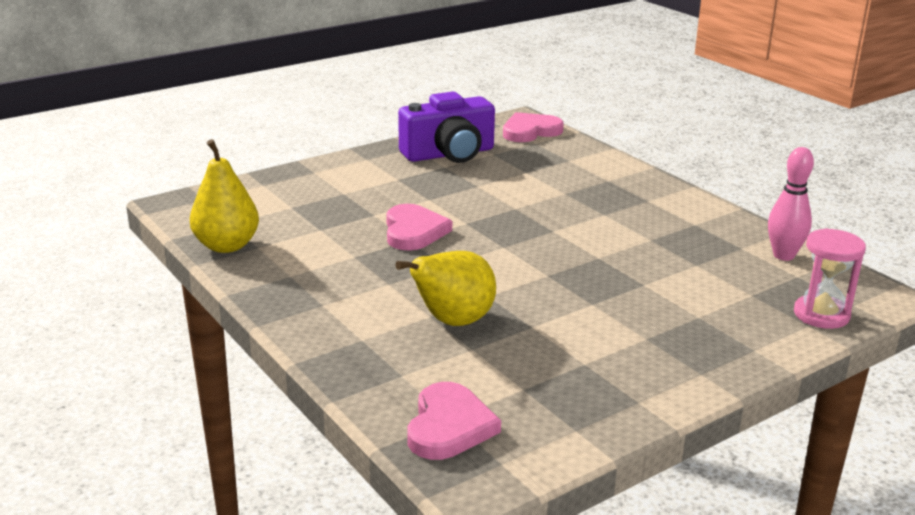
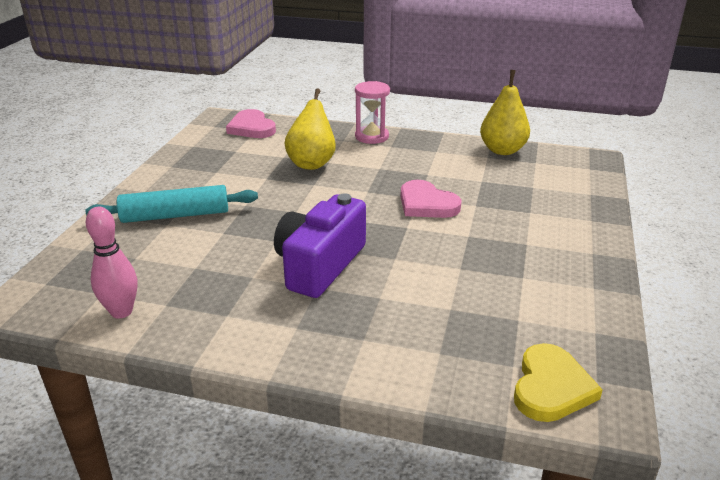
camera: 140 degrees right, 5 degrees up
(449, 154) = (549, 296): purple camera -> purple camera (319, 265)
(530, 131) = (551, 387): pink heart -> yellow heart
(682, 322) = (175, 215): none -> turquoise rolling pin
(821, 315) = (73, 261): pink hourglass -> pink hourglass (371, 136)

